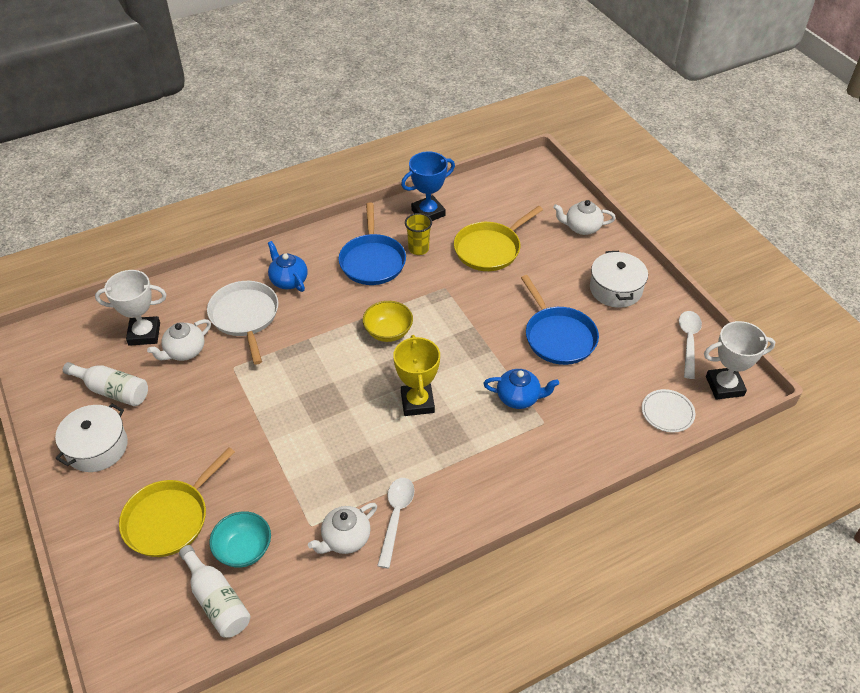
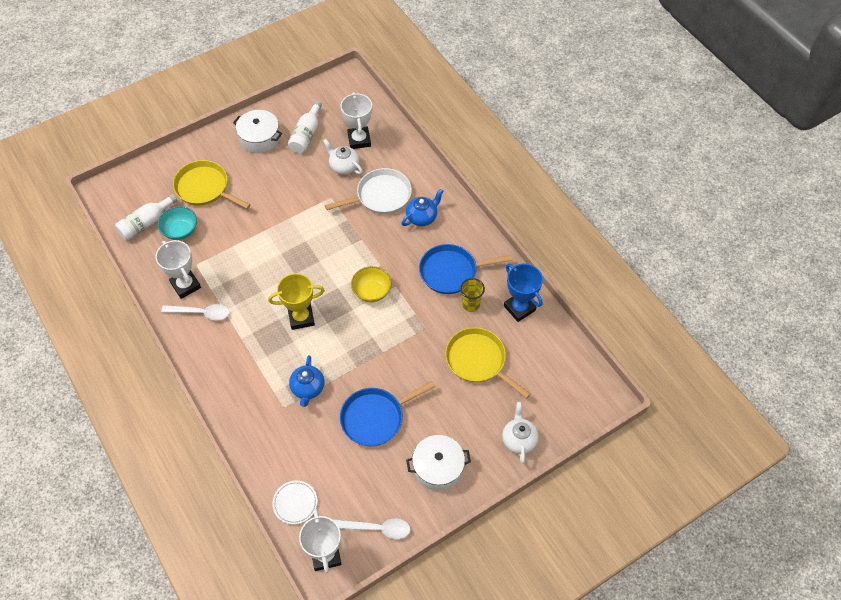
camera: 85 degrees right, 10 degrees up
(345, 538) = (185, 285): white teapot -> white trophy

